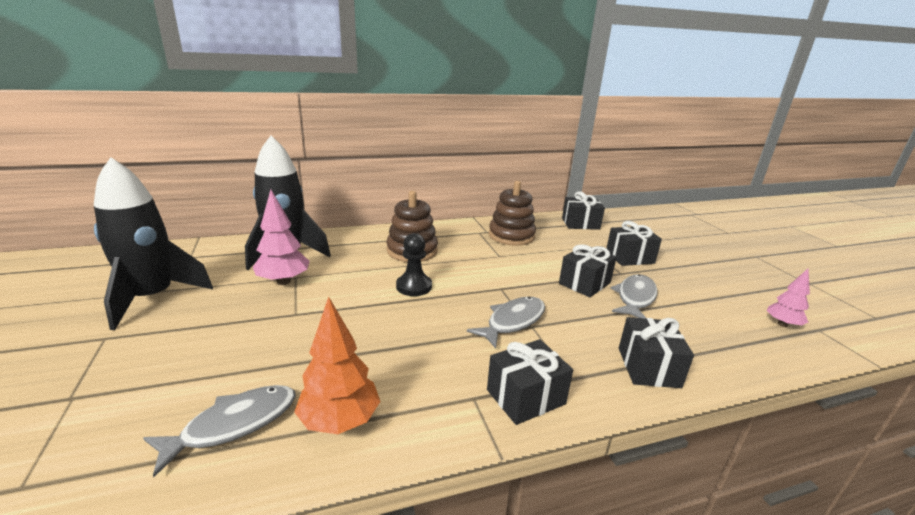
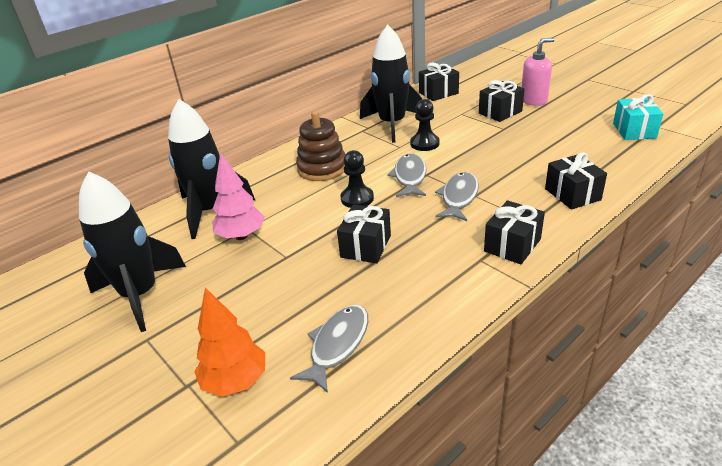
camera: 20 degrees left, 10 degrees up
(340, 421) = (408, 311): orange tree -> orange tree (236, 381)
(511, 236) = (392, 124): brown stacking toy -> black rocket
(526, 261) = (424, 143): none -> black pawn
(584, 283) = (484, 147): black gift -> black gift (366, 246)
(635, 298) = (528, 146): grey fish -> grey fish (409, 177)
(676, 258) = (534, 101): none -> pink soap dispenser
(782, 324) = (634, 130): pink tree -> turquoise gift

